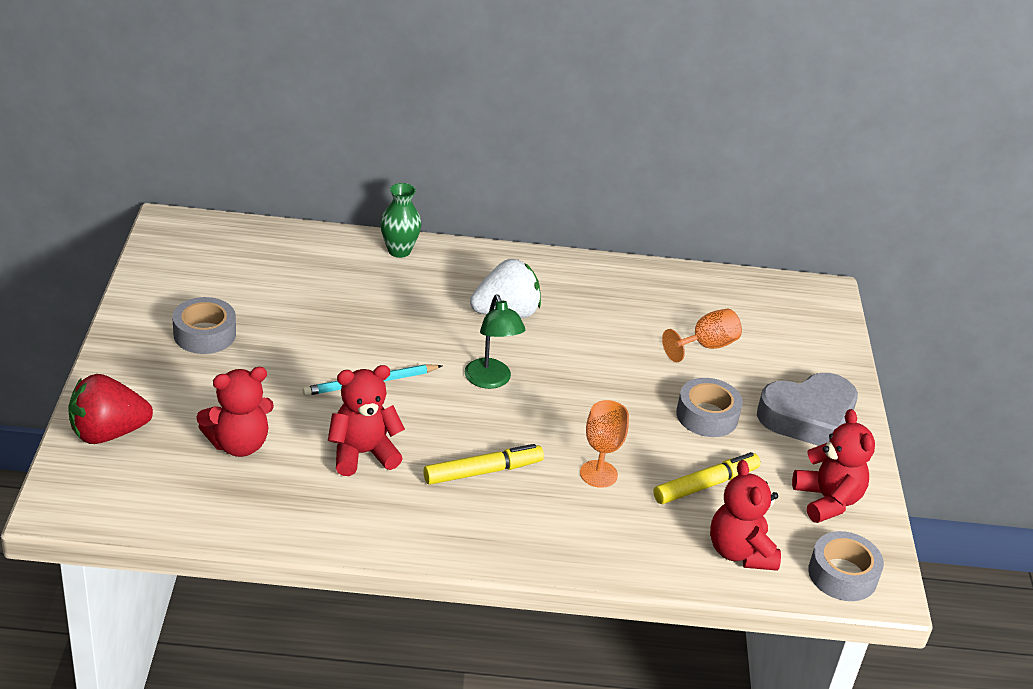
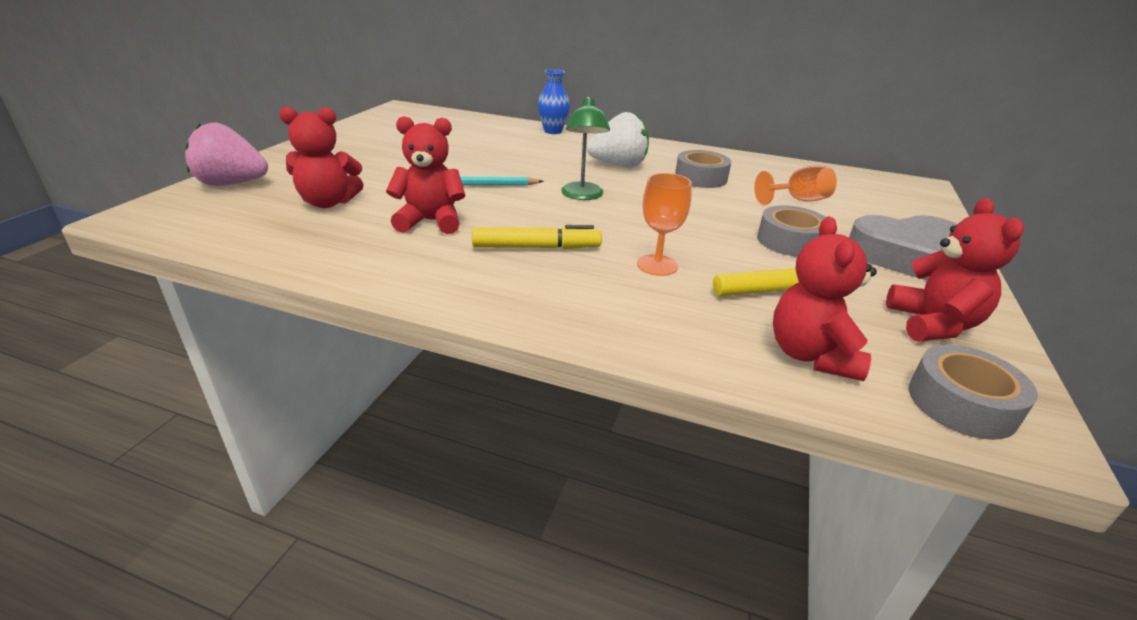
camera: 20 degrees right, 5 degrees down
(108, 433) = (232, 184): red strawberry -> pink strawberry
(204, 334) = (369, 149): grey tape -> grey tape (700, 178)
(399, 251) = (553, 131): green vase -> blue vase

